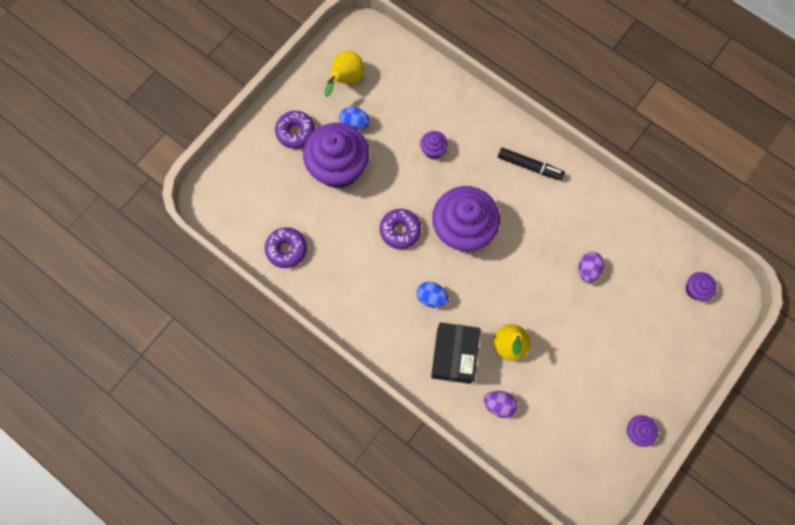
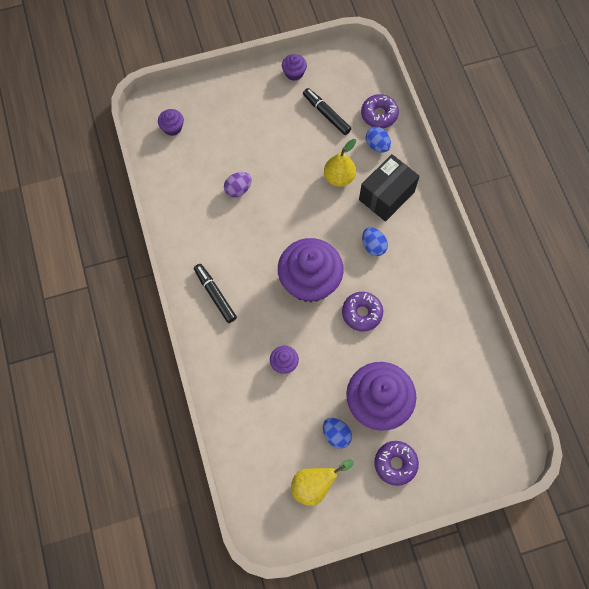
camera: 145 degrees left, 5 degrees down
(286, 249) = (468, 360): purple donut -> purple donut (379, 114)
(499, 404) = (377, 145): purple egg -> blue egg
(571, 405) = (326, 114): none -> black marker

